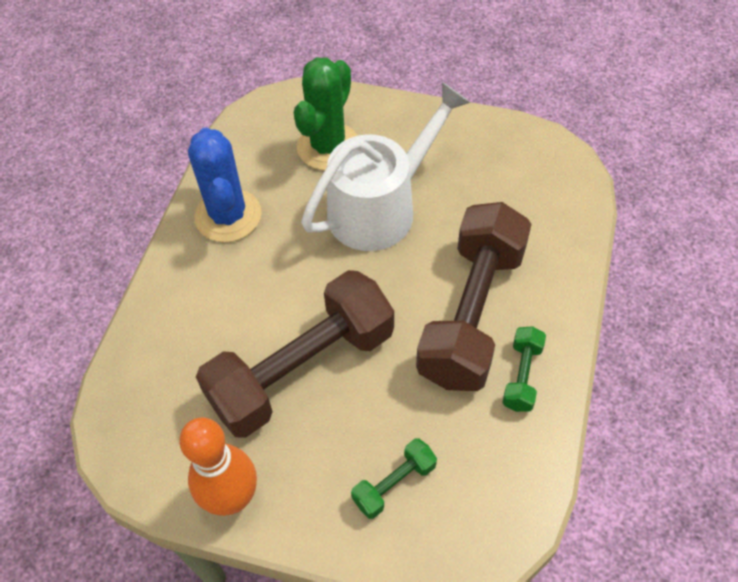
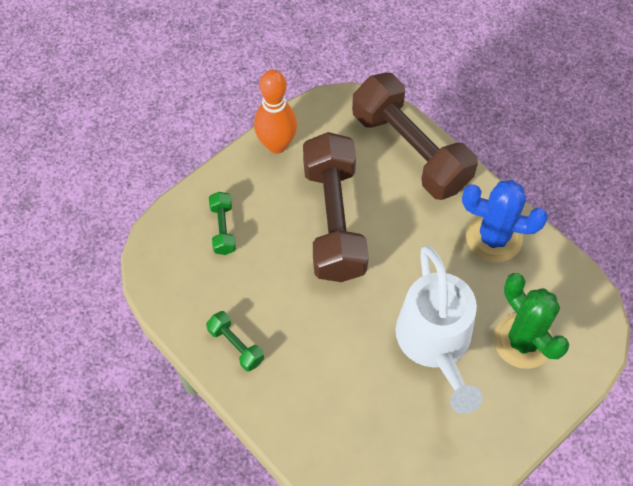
camera: 120 degrees right, 5 degrees up
(472, 313) = (303, 346): brown dumbbell -> brown dumbbell (410, 150)

